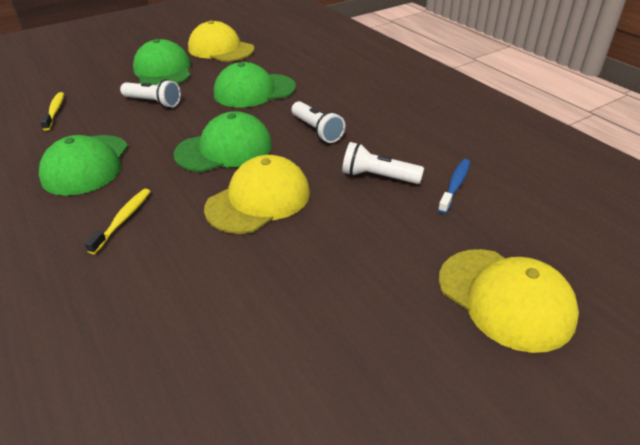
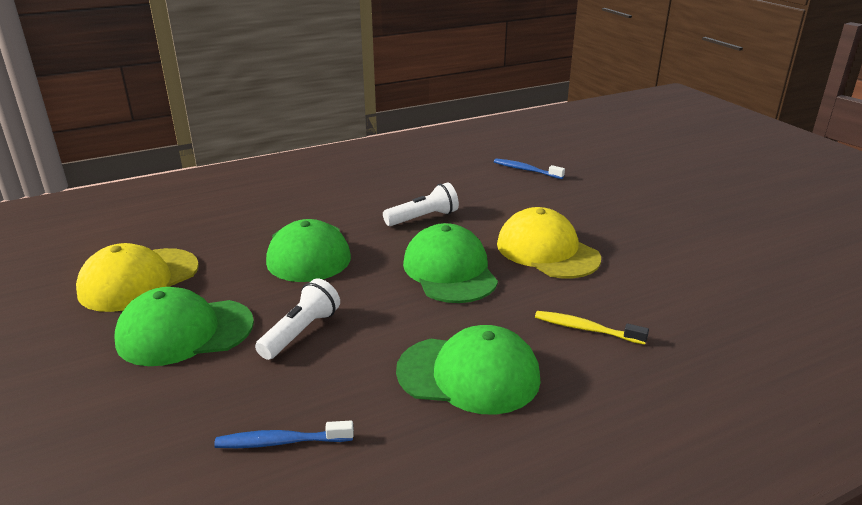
camera: 85 degrees left, 10 degrees down
(55, 111) = (281, 442): yellow toothbrush -> blue toothbrush
(378, 177) = (512, 196): white flashlight -> none
(505, 298) = (647, 172): yellow cap -> none

